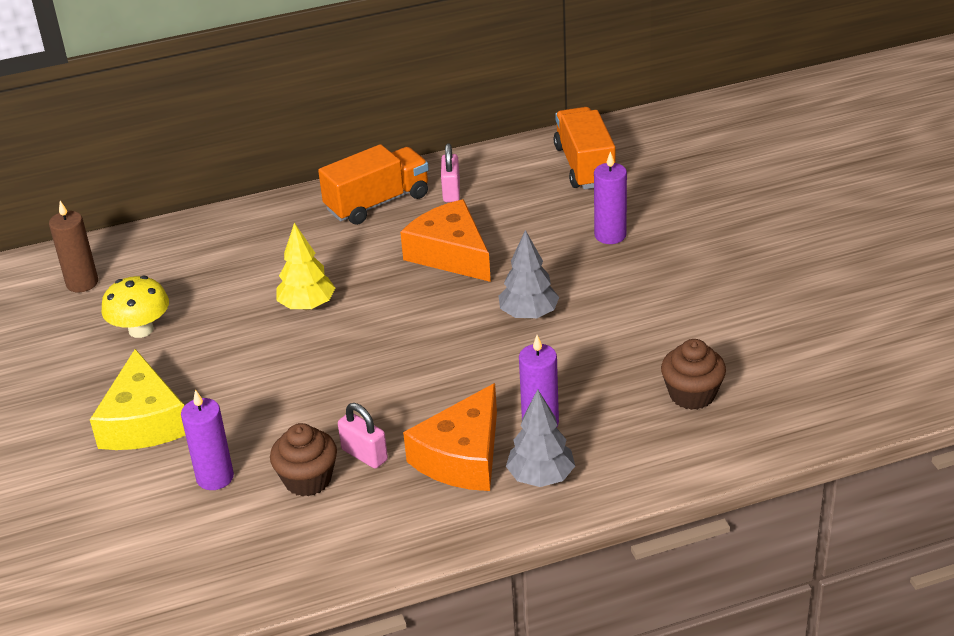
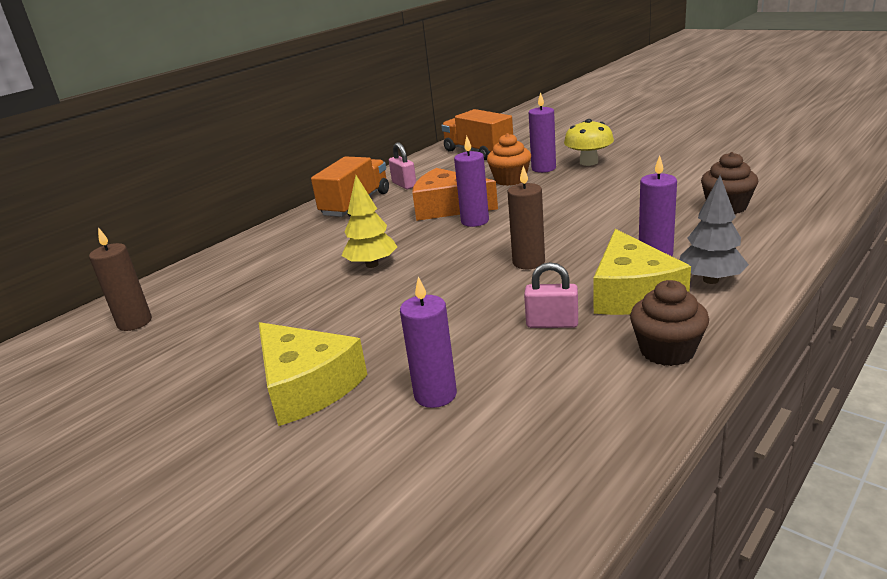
camera: 30 degrees left, 10 degrees down
(141, 329) = (230, 329): yellow mushroom -> yellow mushroom (588, 162)
(307, 479) = (527, 359): brown cupcake -> brown cupcake (667, 351)
(430, 373) = (528, 262): none -> brown candle
(450, 289) = (475, 221): none -> purple candle
(462, 457) = (632, 293): orange cheese -> yellow cheese
(528, 314) = (551, 213): grey tree -> none
(556, 238) = (510, 180): none -> orange cupcake

